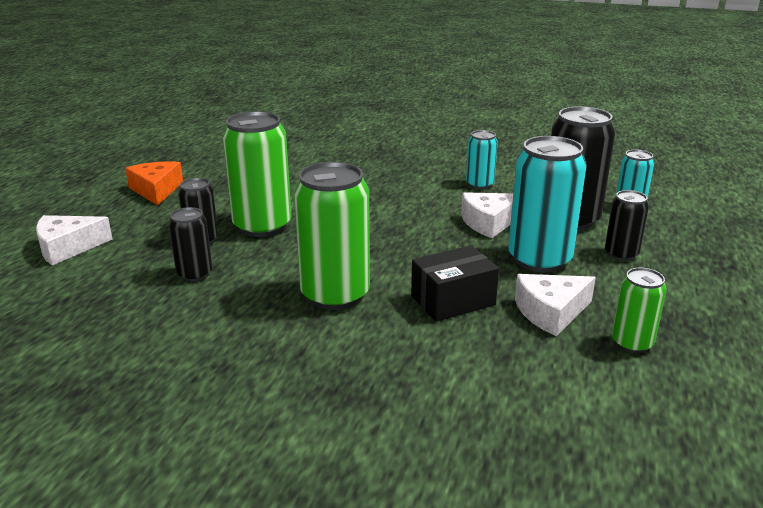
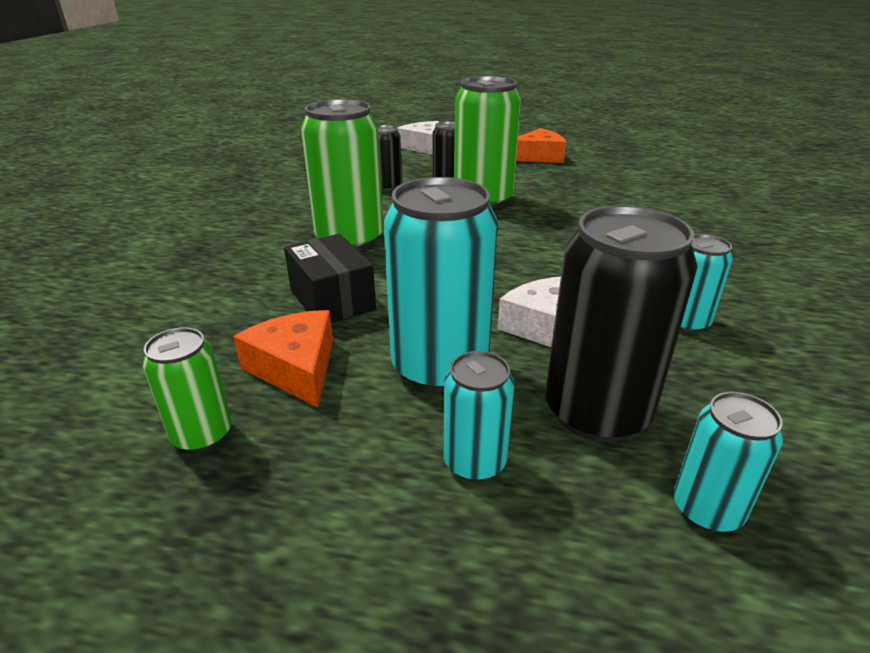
camera: 85 degrees right, 5 degrees up
(551, 312) = (296, 368): white cheese -> orange cheese
(621, 254) = (474, 462): black can -> turquoise can

